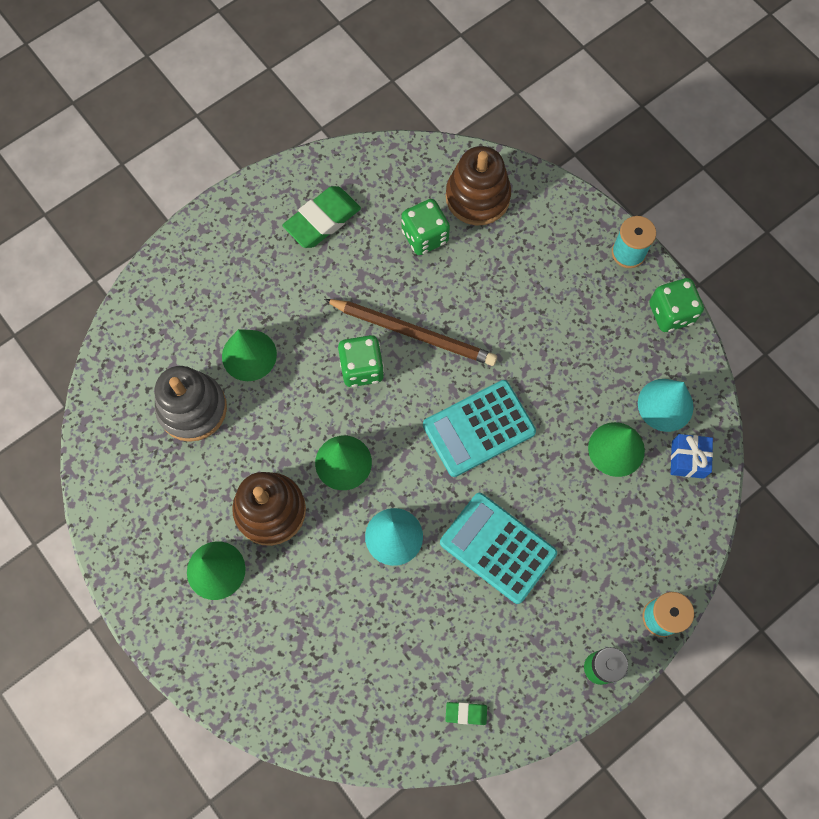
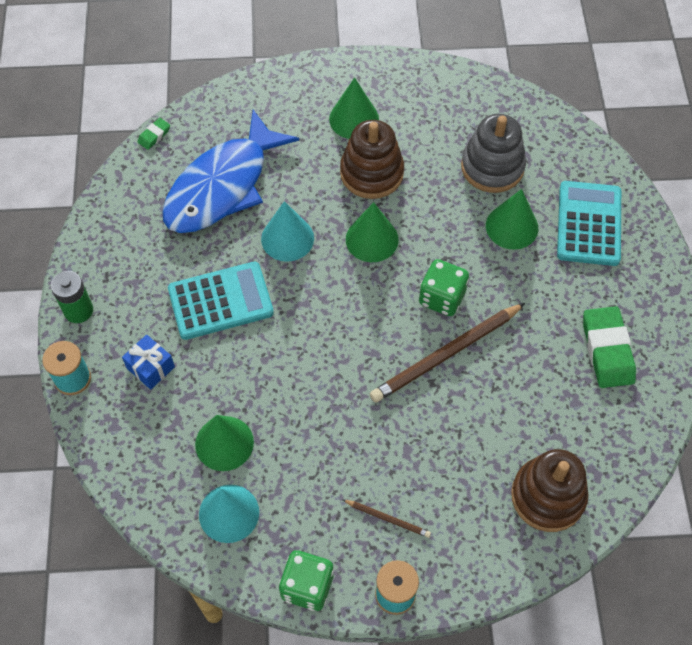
camera: 125 degrees right, 10 degrees down
(379, 639) = (222, 186): none -> blue fish
(425, 236) = (535, 423): green dice -> none
(466, 713) = (127, 207): green eraser -> green eraser (154, 135)
(478, 428) = (325, 350): turquoise calculator -> turquoise calculator (589, 224)
(579, 291) = (388, 518): none -> brown pencil
(687, 459) = (169, 494): blue gift -> blue gift (150, 367)

